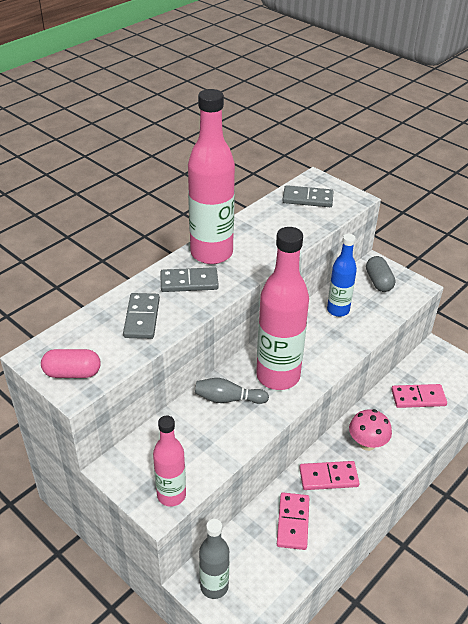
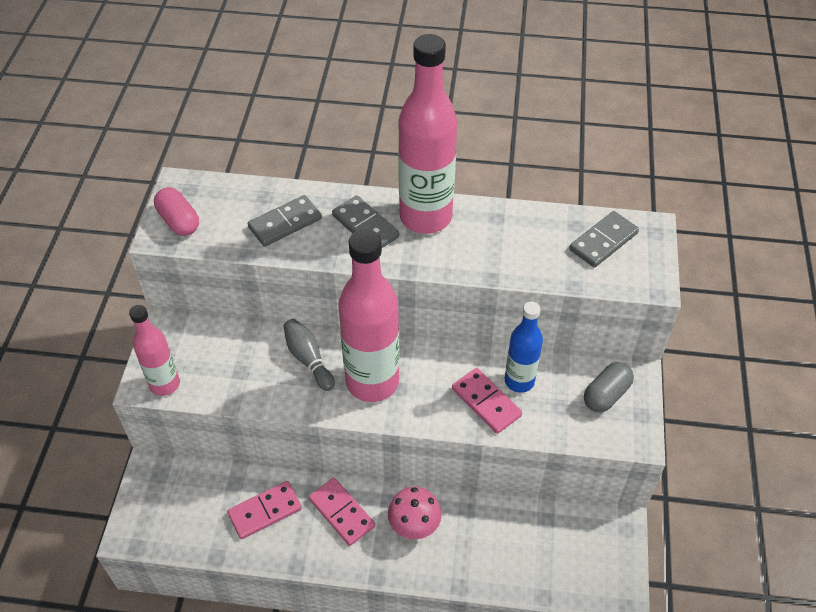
camera: 55 degrees right, 10 degrees up
(214, 586) = (154, 487): grey bottle -> none
(307, 198) = (603, 241): grey domino -> grey domino turned 75 degrees clockwise
(418, 398) = (523, 543): pink domino -> pink domino (486, 402)

